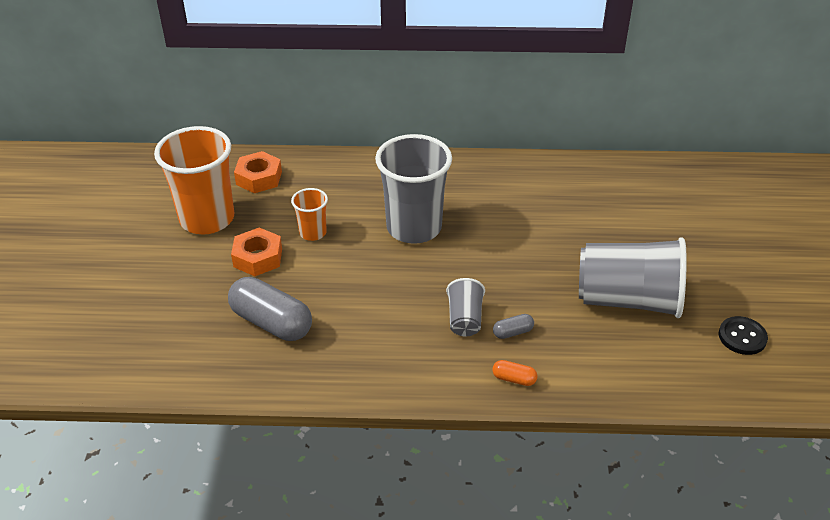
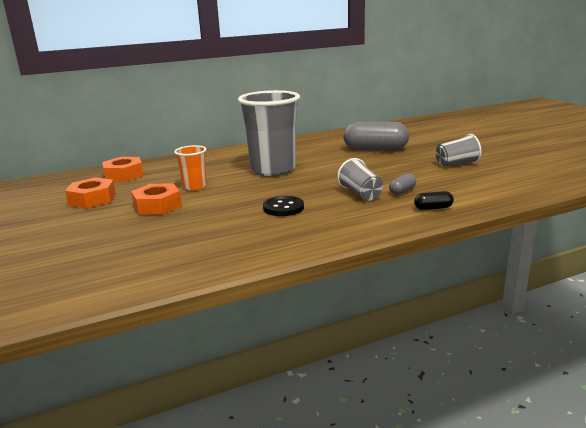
camera: 25 degrees left, 20 degrees down
(207, 219) = (92, 199): orange cup -> orange nut
(271, 322) = (202, 231): grey capsule -> grey capsule (375, 149)
(514, 379) = (433, 208): orange capsule -> black capsule
(628, 300) = (456, 164): grey cup -> grey cup, size x0.49
(742, 337) = (543, 160): black button -> black button (283, 208)

